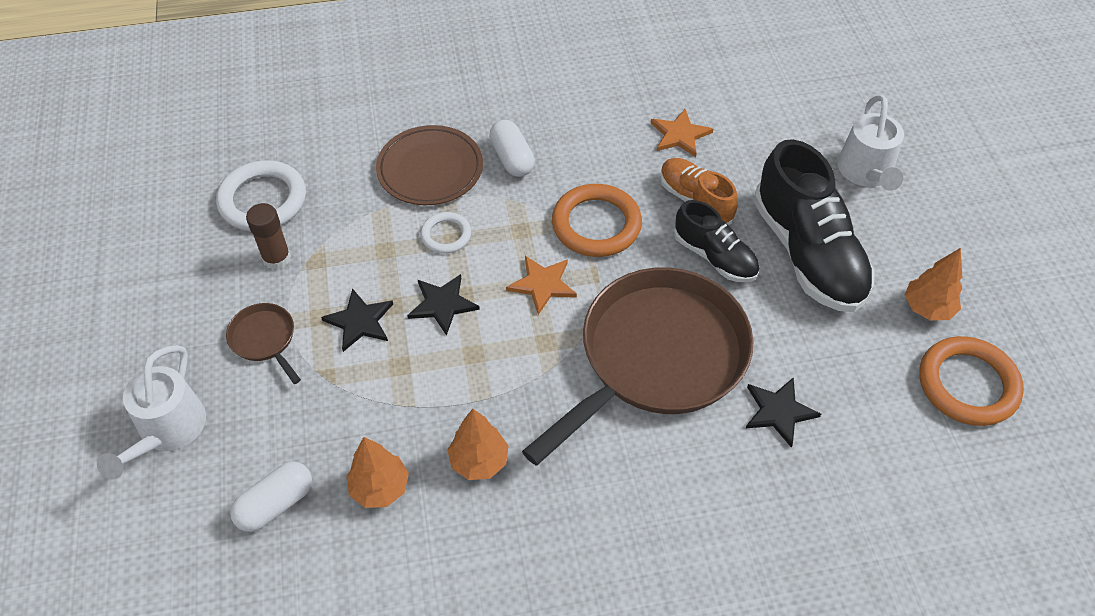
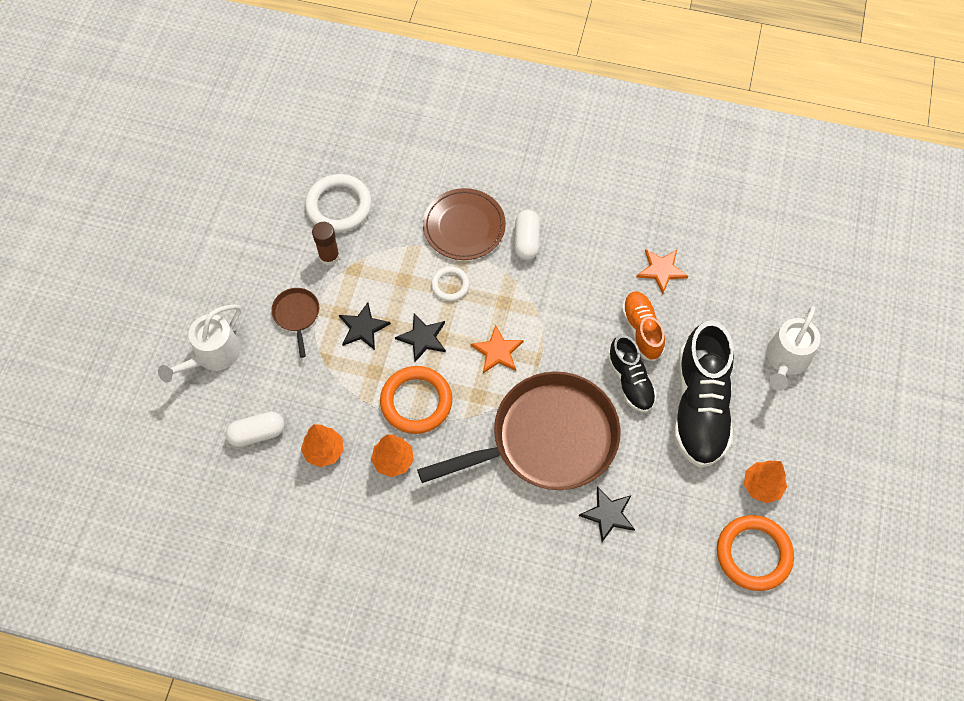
camera: 25 degrees right, 10 degrees up
(596, 224) = (559, 320): orange ring -> orange ring (416, 402)

